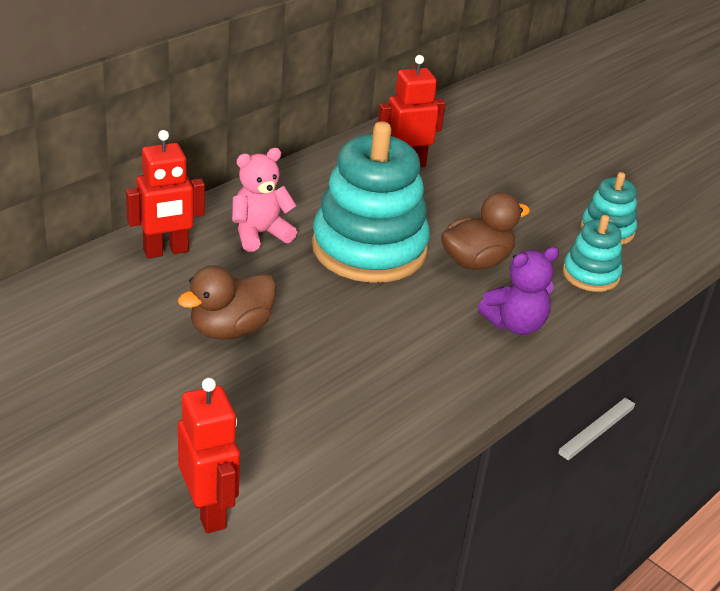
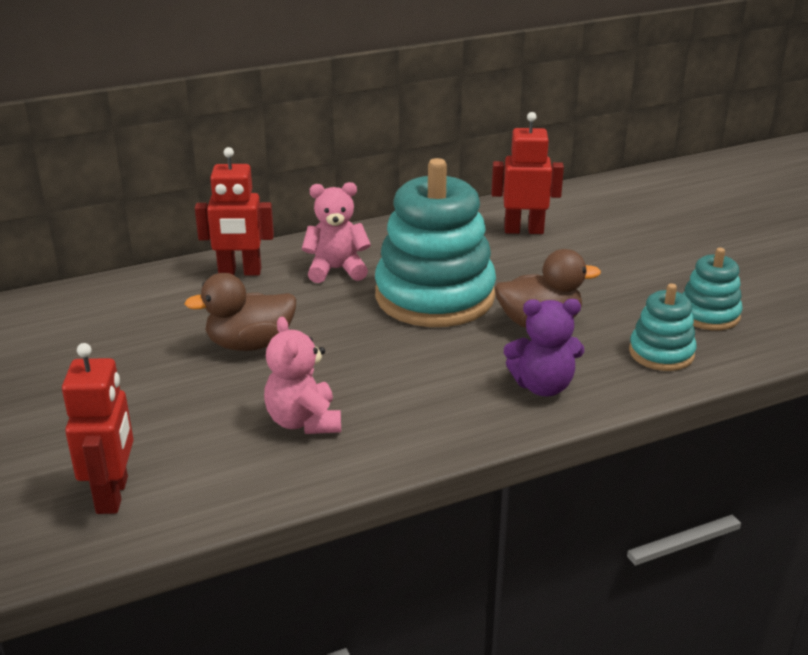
camera: 25 degrees right, 5 degrees down
(334, 400) = (304, 421): none -> pink teddy bear

